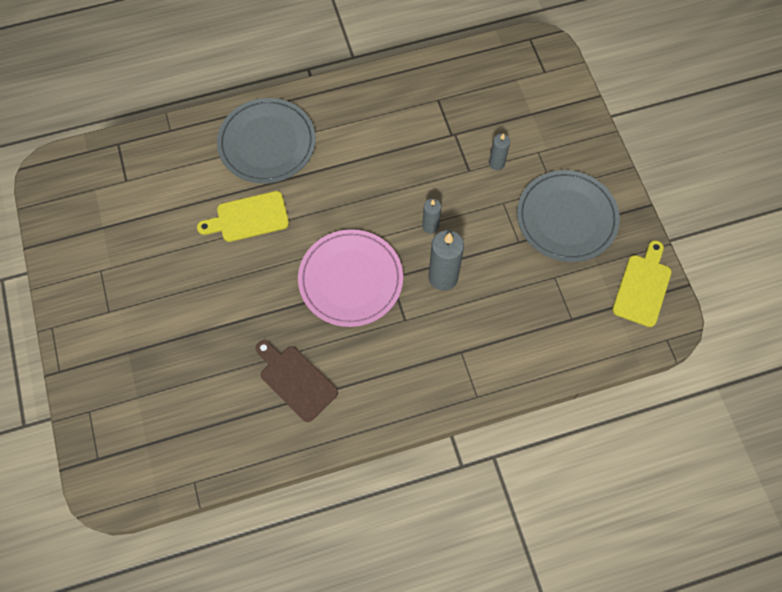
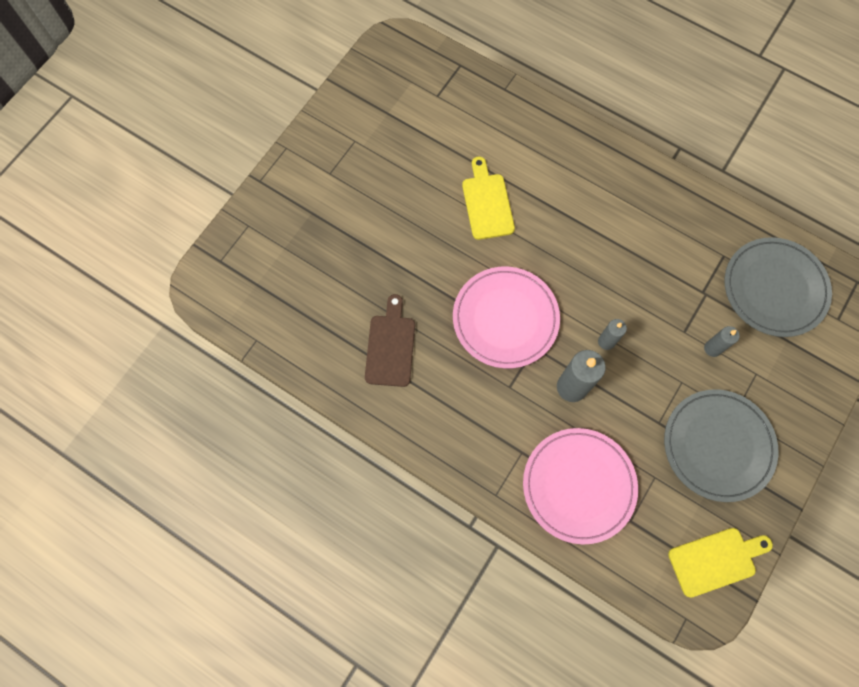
camera: 50 degrees right, 5 degrees up
(248, 217) = (487, 203): yellow cutting board -> yellow cutting board turned 45 degrees clockwise
(267, 143) = (559, 163): grey plate -> grey plate (774, 288)
(518, 333) = (578, 485): none -> pink plate

